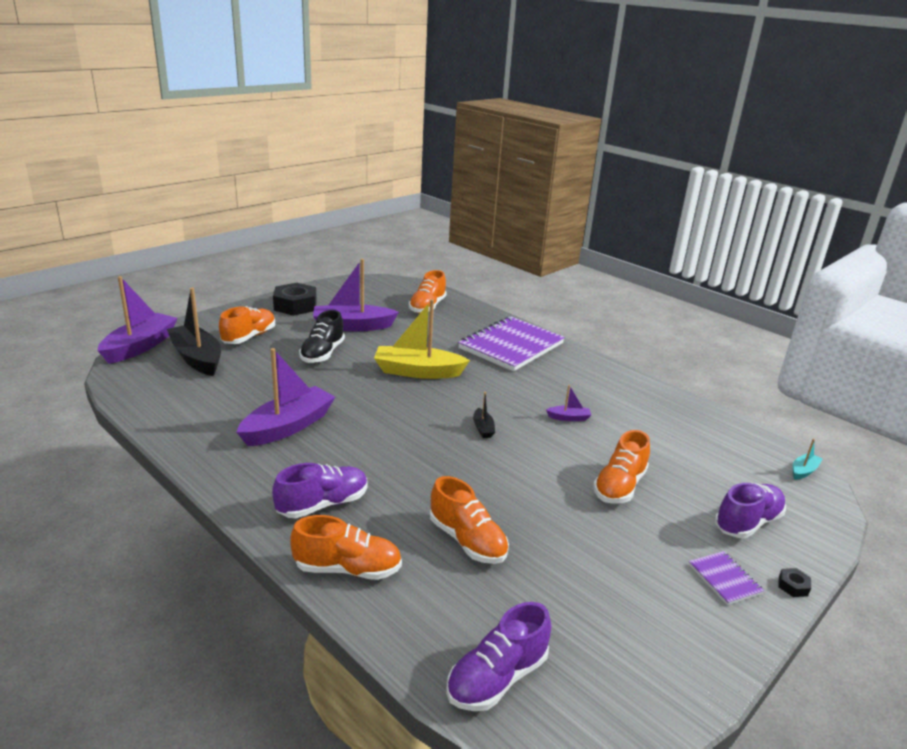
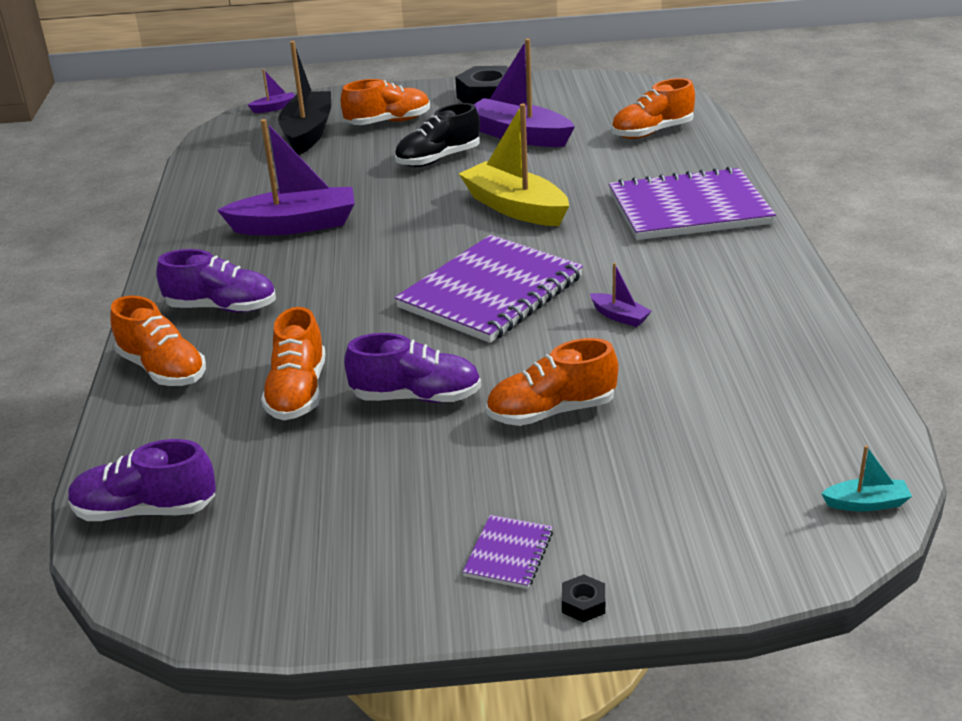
camera: 45 degrees right, 5 degrees up
(140, 346) = (274, 108): purple boat -> purple boat, size x0.44
(483, 428) = (491, 292): black boat -> purple notebook
(747, 522) = (652, 518): purple shoe -> purple shoe (416, 397)

